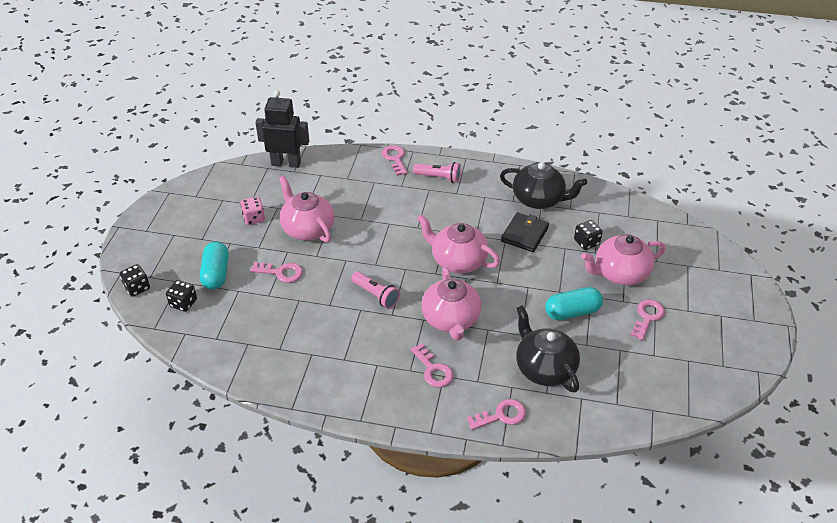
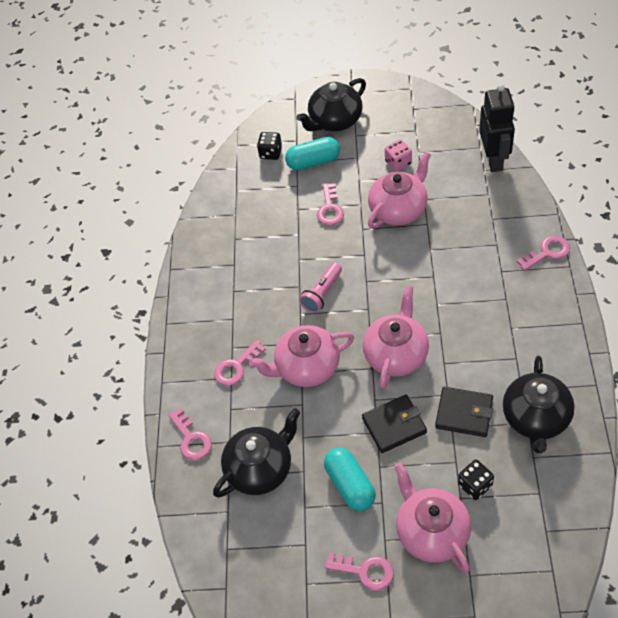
camera: 85 degrees right, 10 degrees up
(137, 288) = (280, 116): black dice -> none
(173, 249) = (335, 121): none -> black teapot
(439, 178) = (531, 304): pink flashlight -> none
(524, 275) = (394, 425): none -> black wallet

